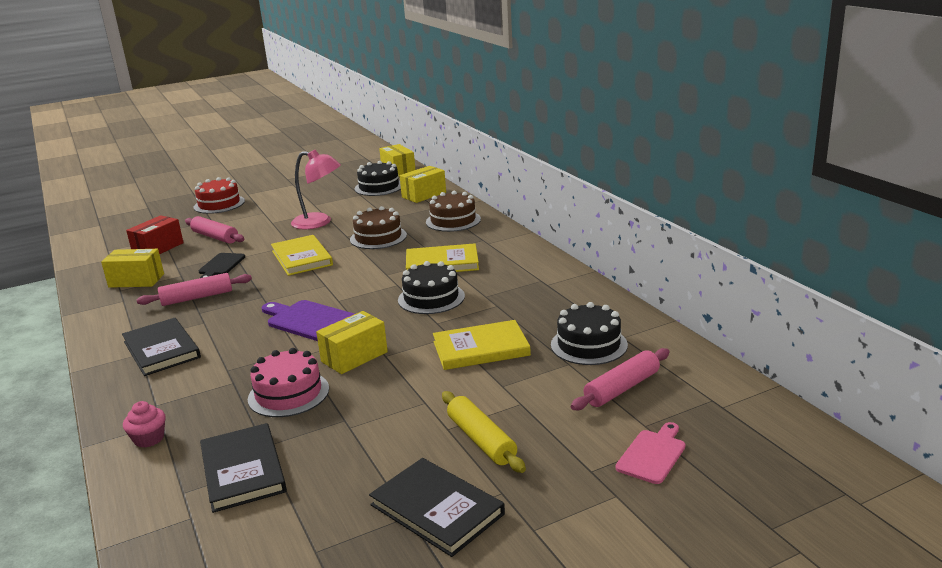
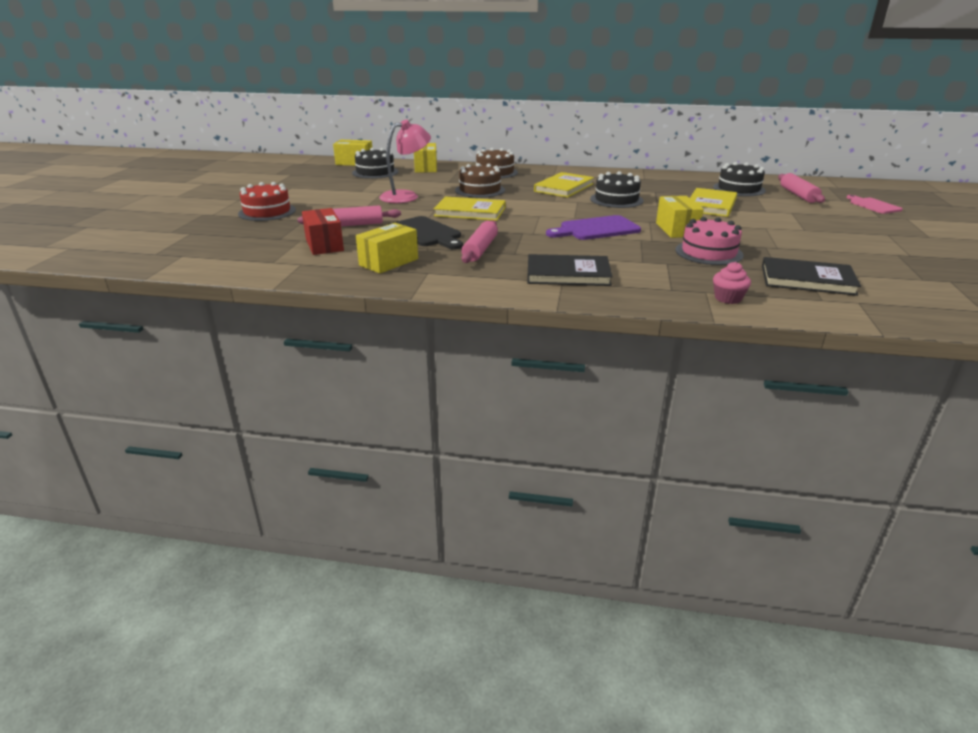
camera: 55 degrees left, 5 degrees up
(221, 265) = (425, 233): black cutting board -> black cutting board, size x1.53
(437, 509) = (895, 248): black book -> none
(481, 440) = (826, 227): yellow rolling pin -> none

